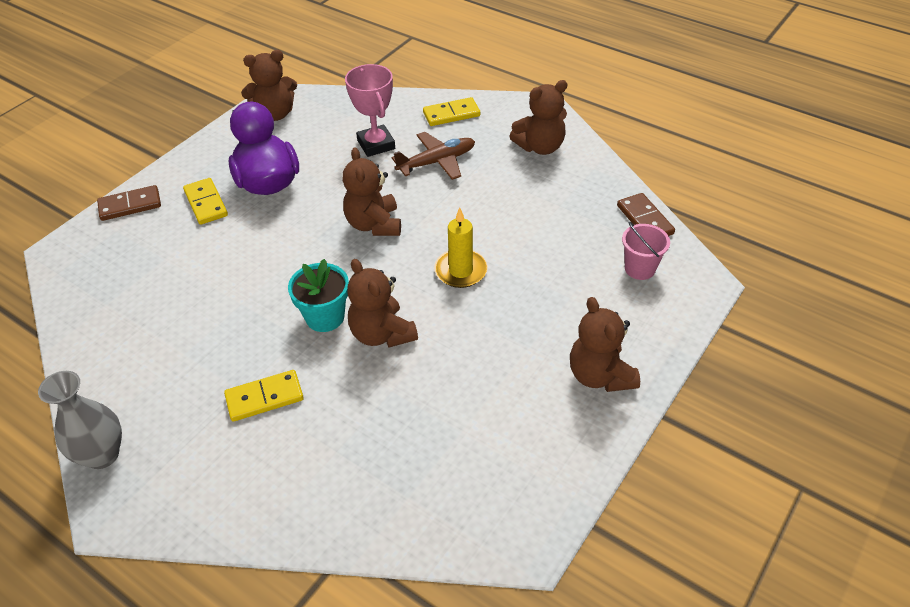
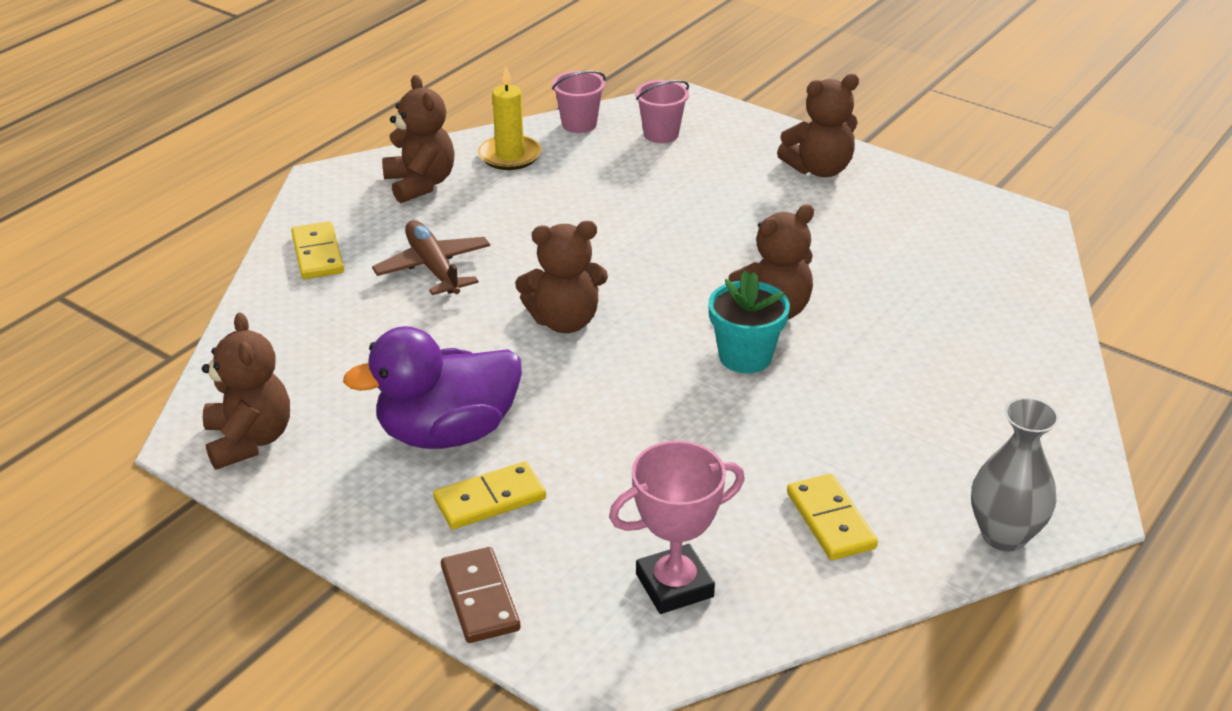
camera: 90 degrees left, 10 degrees down
(264, 397) = (886, 398): yellow domino -> yellow domino (830, 520)
(376, 144) = (375, 324): pink trophy -> pink trophy (674, 585)
(461, 271) = (661, 251): yellow candle -> yellow candle (510, 156)
(644, 220) = (579, 124): brown domino -> pink bucket

